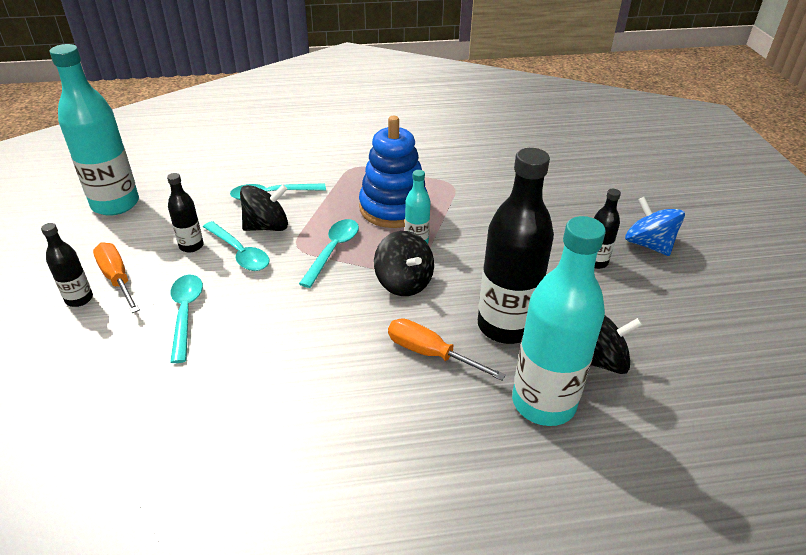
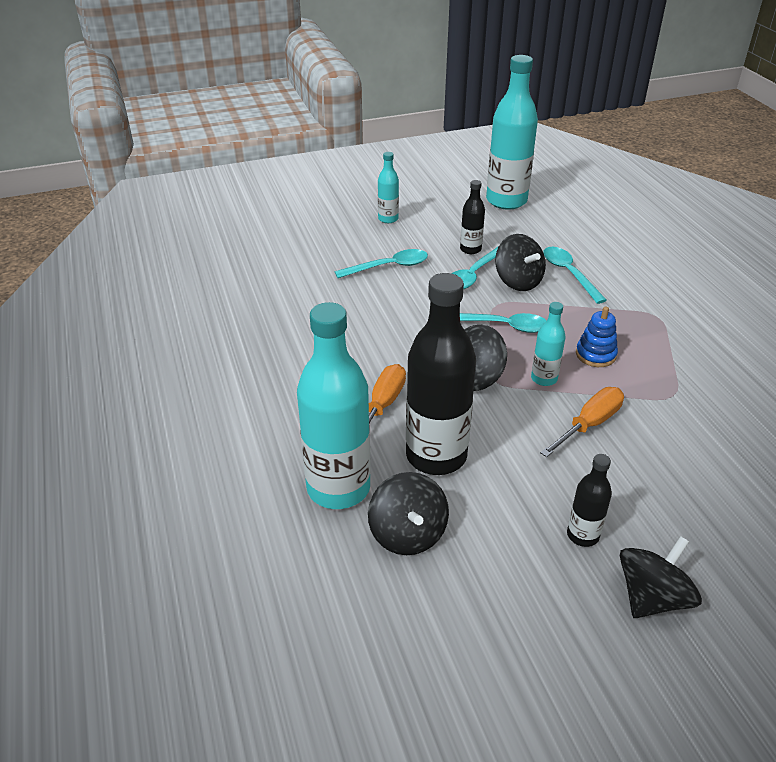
camera: 80 degrees right, 0 degrees up
(79, 299) = (388, 219): black bottle -> turquoise bottle
(117, 279) = (415, 227): orange screwdriver -> orange screwdriver (589, 424)
(393, 208) = (595, 355): blue stacking toy -> blue stacking toy, size x0.51
(648, 244) = (652, 597): blue spinning top -> black spinning top

